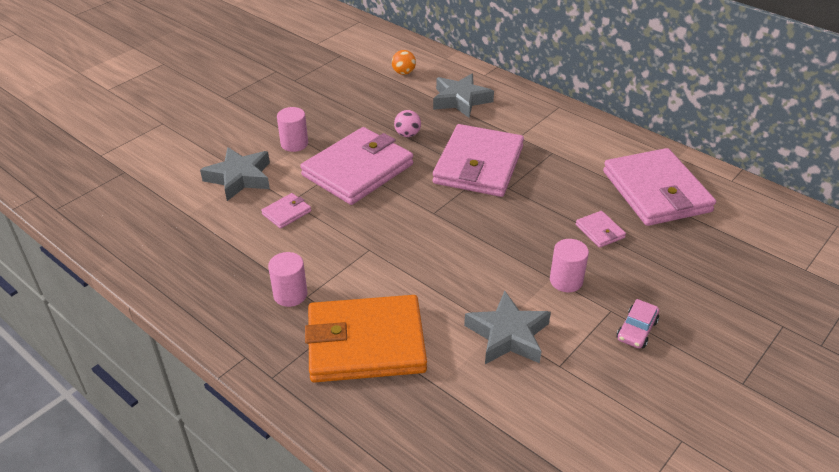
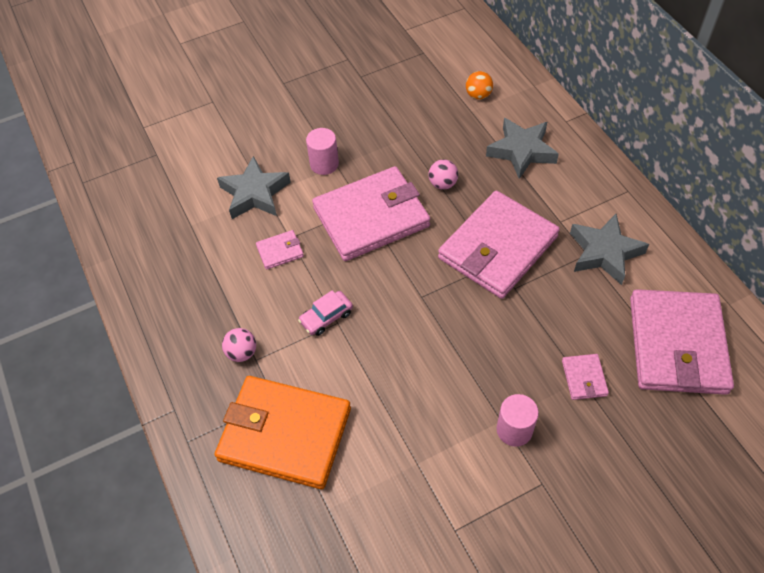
camera: 25 degrees right, 15 degrees up
(290, 294) = (242, 353): pink cylinder -> pink ball
(508, 335) = (422, 475): grey star -> grey star (604, 252)
(636, 330) = (556, 518): pink car -> pink car (326, 317)

